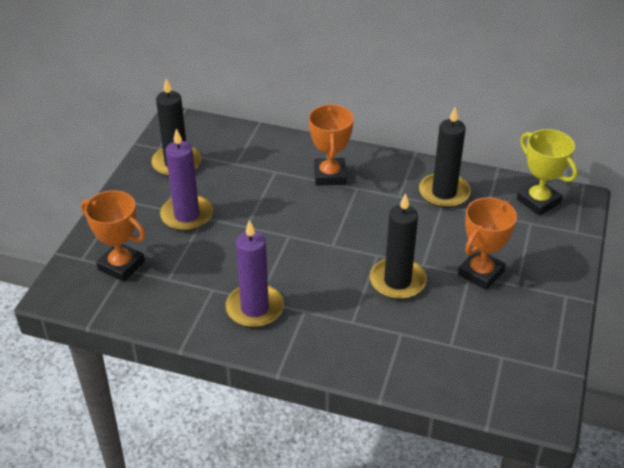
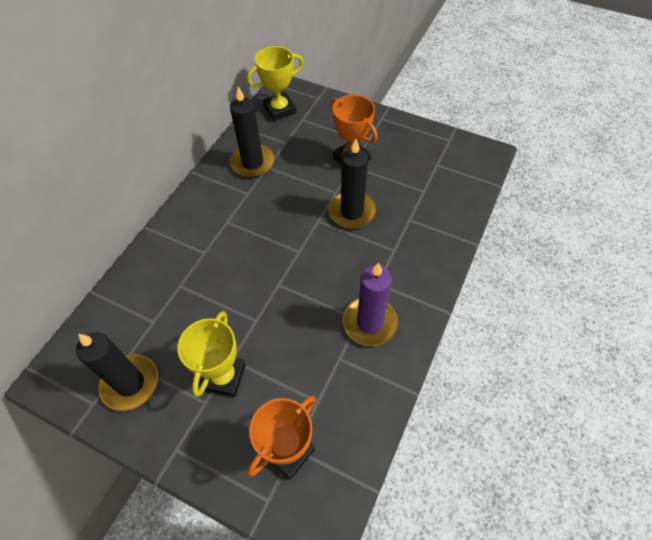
camera: 80 degrees left, 15 degrees up
(187, 215) = (224, 377): purple candle -> yellow trophy
(330, 175) = (202, 240): orange trophy -> none

